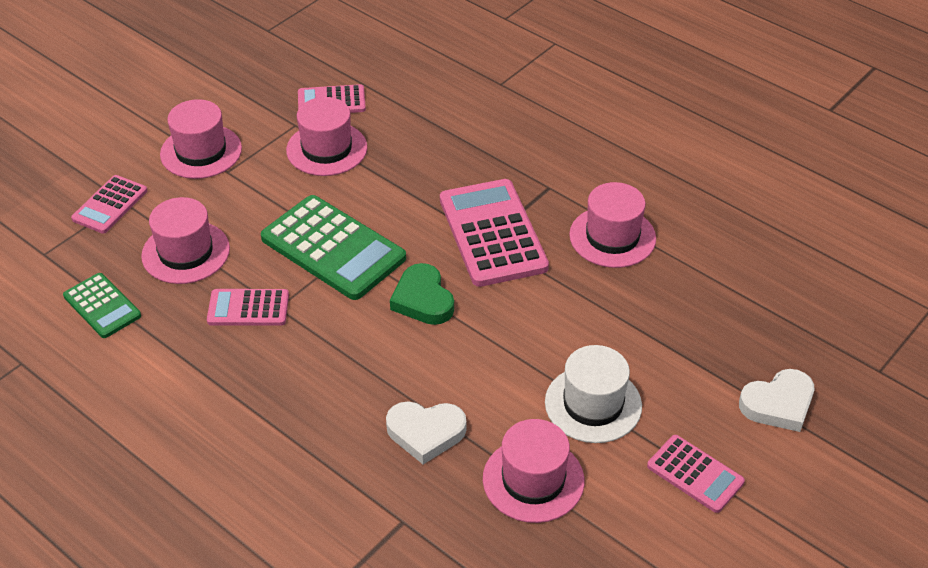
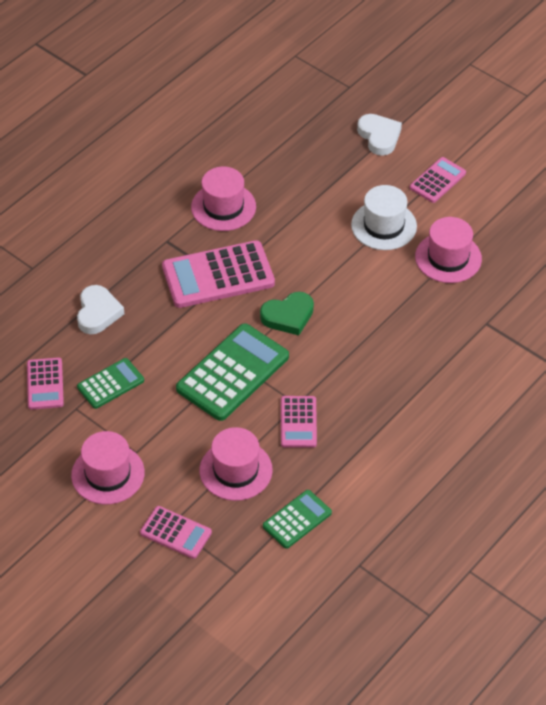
camera: 90 degrees left, 5 degrees up
(327, 149) = (110, 384): pink hat -> green calculator
(425, 433) = (413, 312): white heart -> white heart (98, 313)

